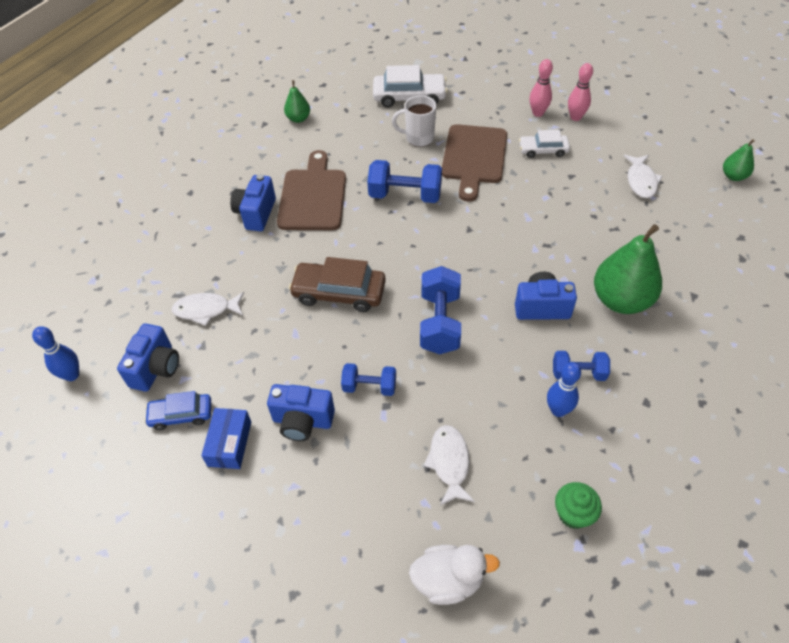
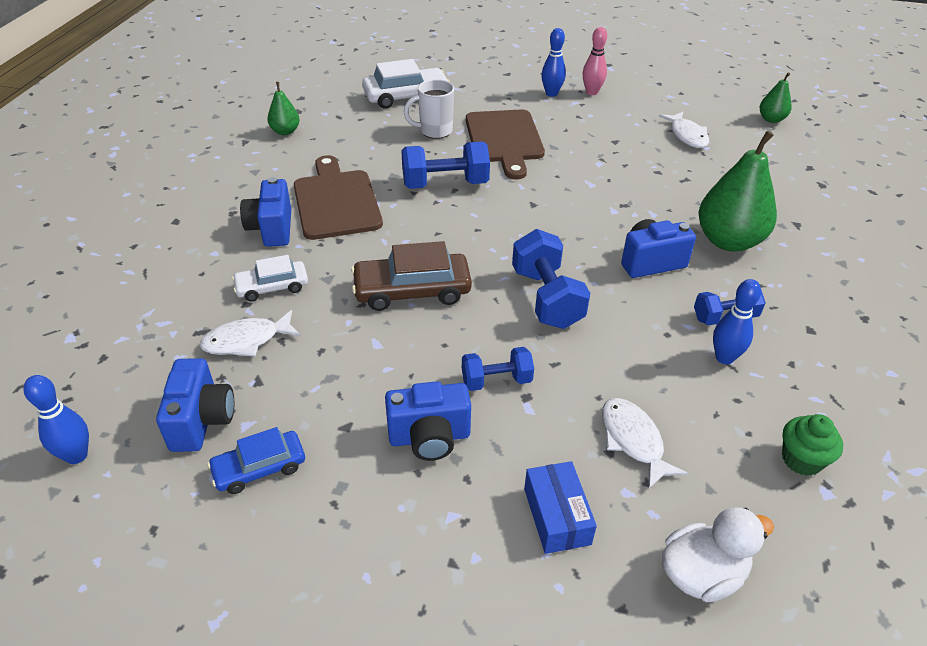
camera: 20 degrees left, 10 degrees down
(229, 443) = (342, 486): blue box -> blue box (557, 516)
(538, 113) = (551, 93): pink bowling pin -> blue bowling pin
(543, 150) = (574, 123): white car -> white car (272, 287)

